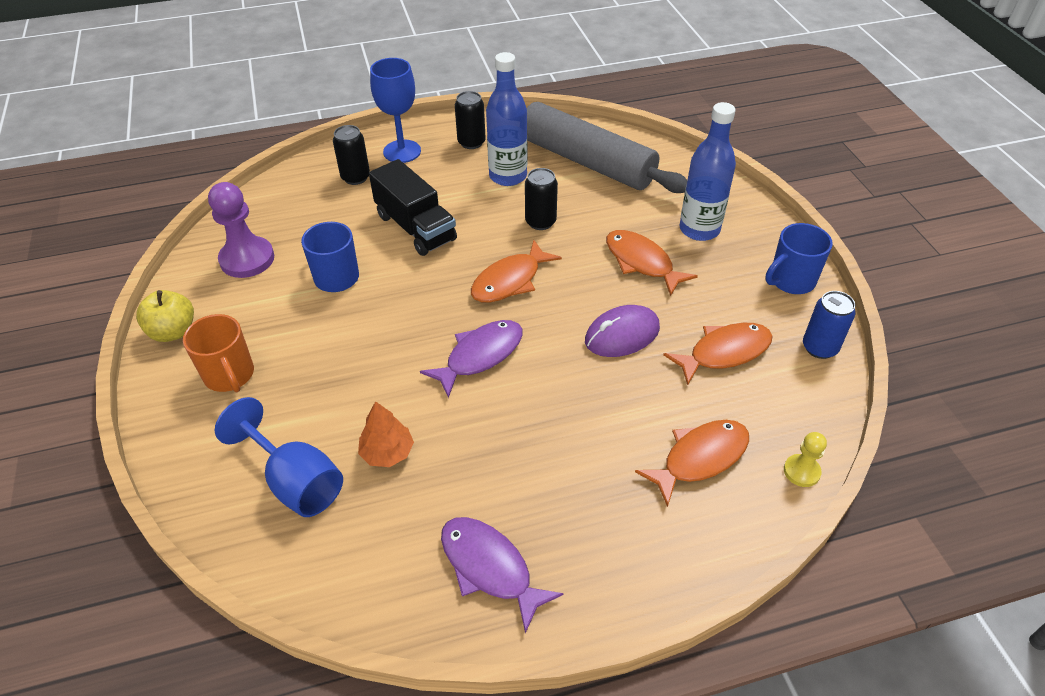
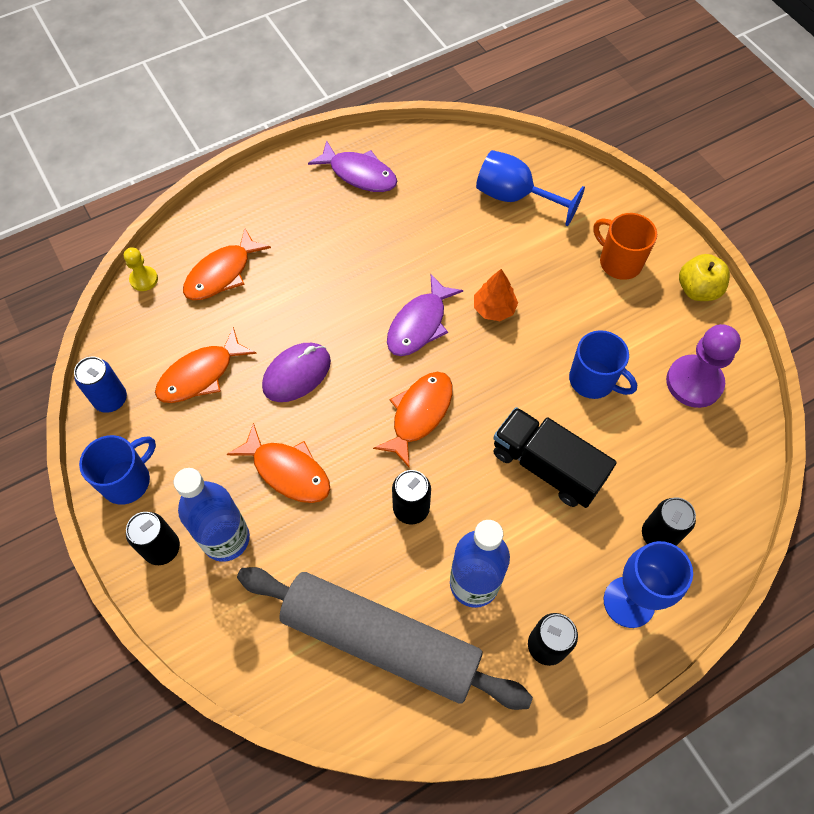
camera: 165 degrees right, 15 degrees up
(387, 452) = (460, 229): orange tree -> orange tree (494, 309)
(753, 232) = (162, 548): none -> black can

